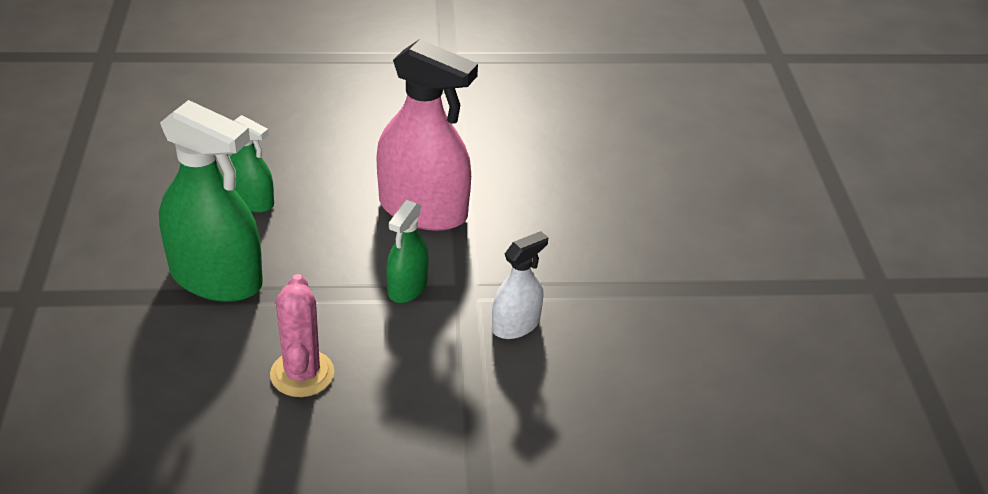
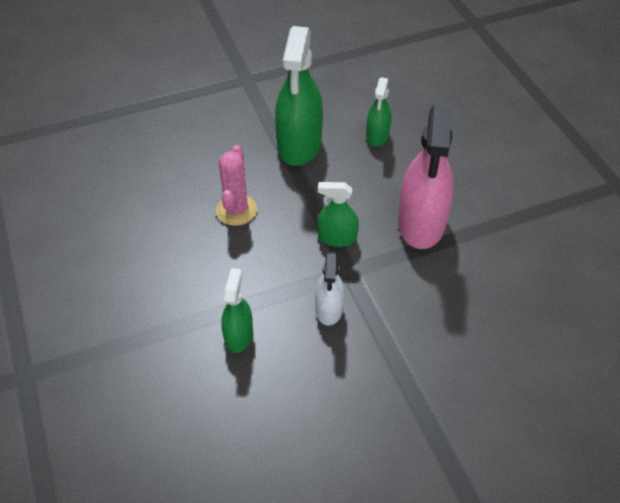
camera: 75 degrees right, 10 degrees up
(302, 374) = (236, 210): pink cactus -> pink cactus turned 60 degrees counterclockwise
(516, 325) = (329, 309): white spray bottle -> white spray bottle turned 60 degrees clockwise
(522, 421) = (238, 335): none -> green spray bottle

